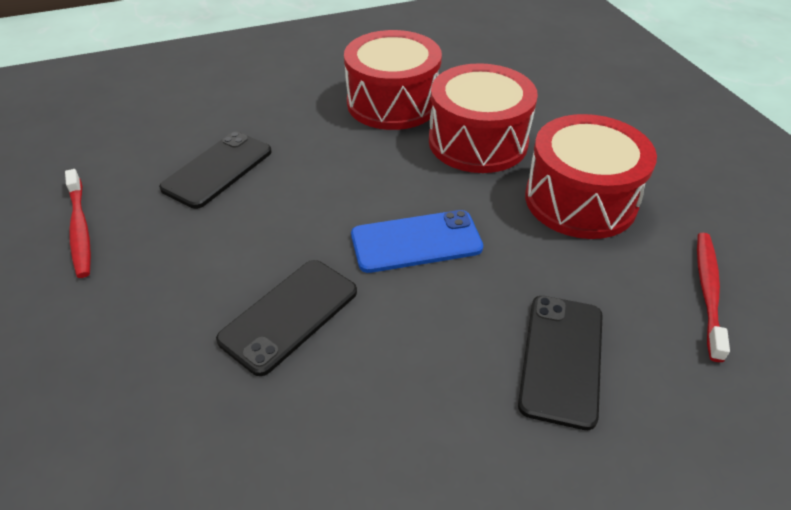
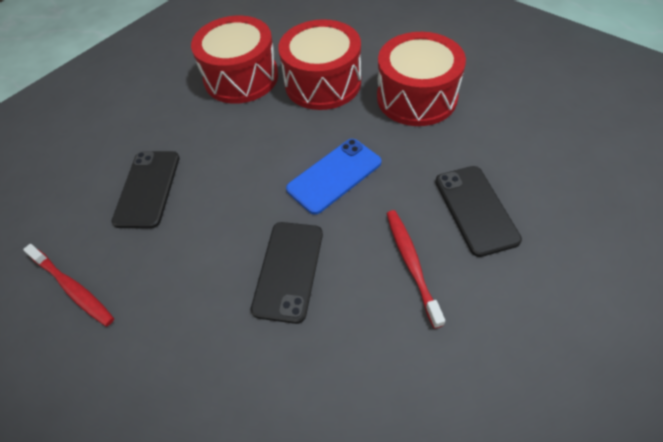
camera: 25 degrees left, 10 degrees up
(708, 291) = (526, 125): red toothbrush -> red toothbrush (411, 263)

